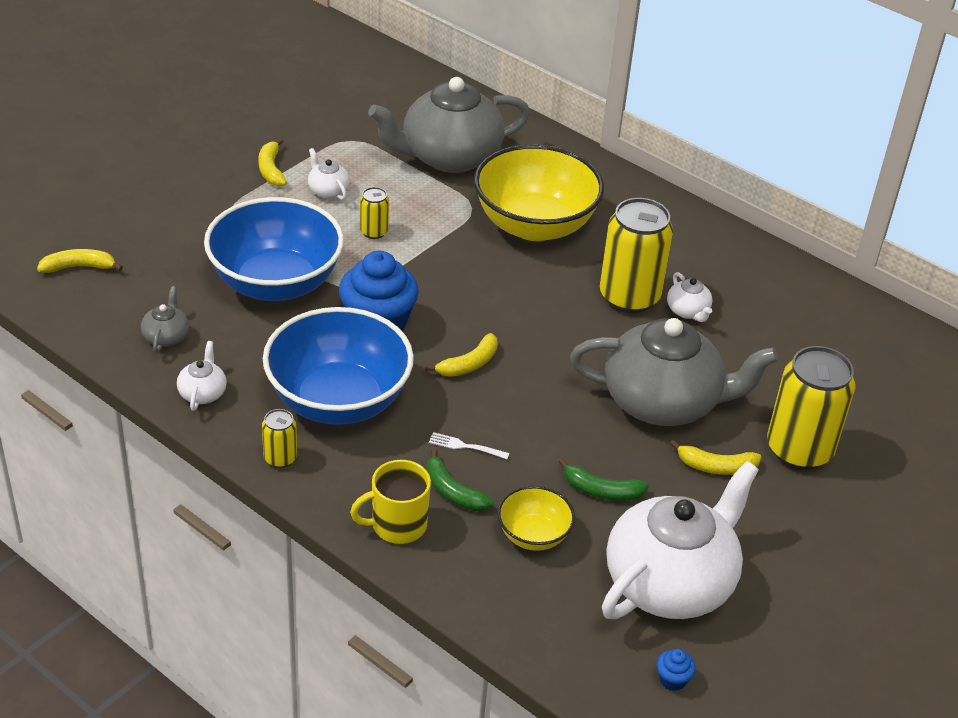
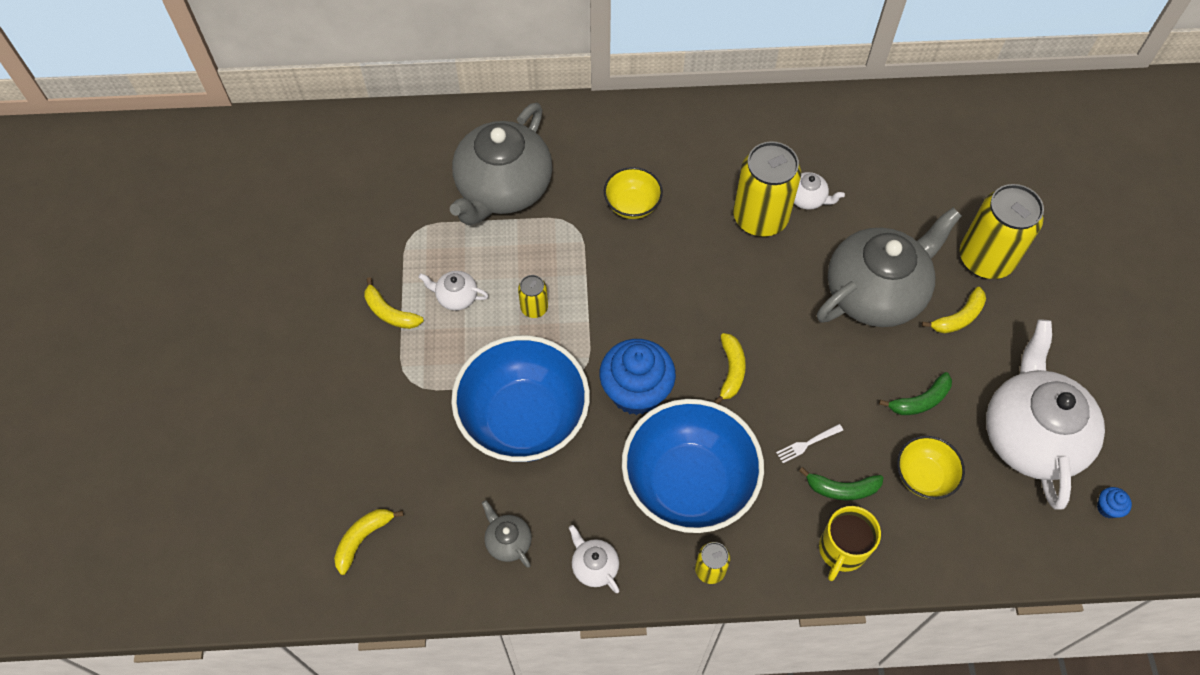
camera: 40 degrees left, 20 degrees up
(534, 225) = (632, 205): yellow bowl -> yellow bowl, size x0.48

